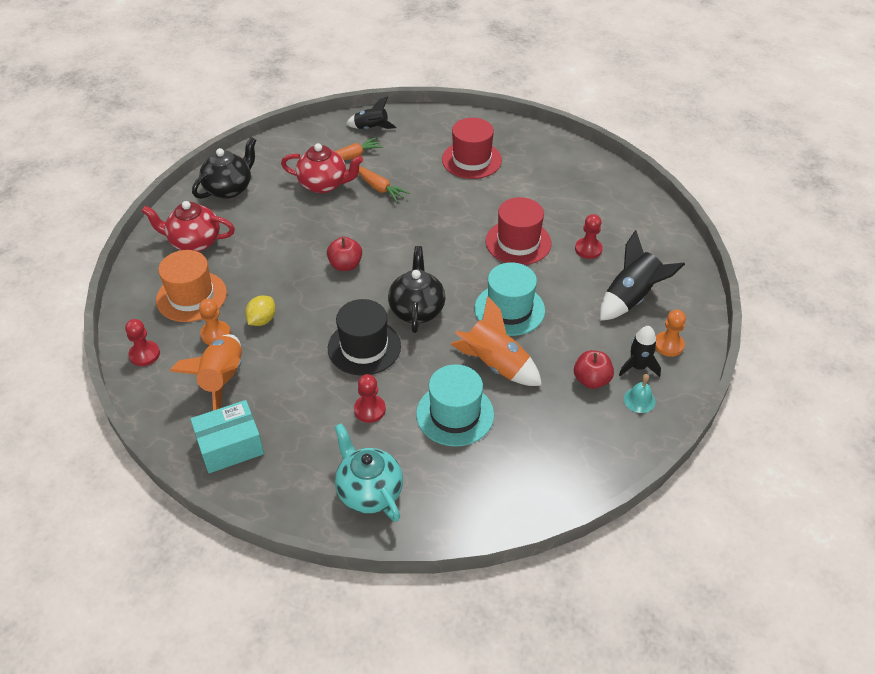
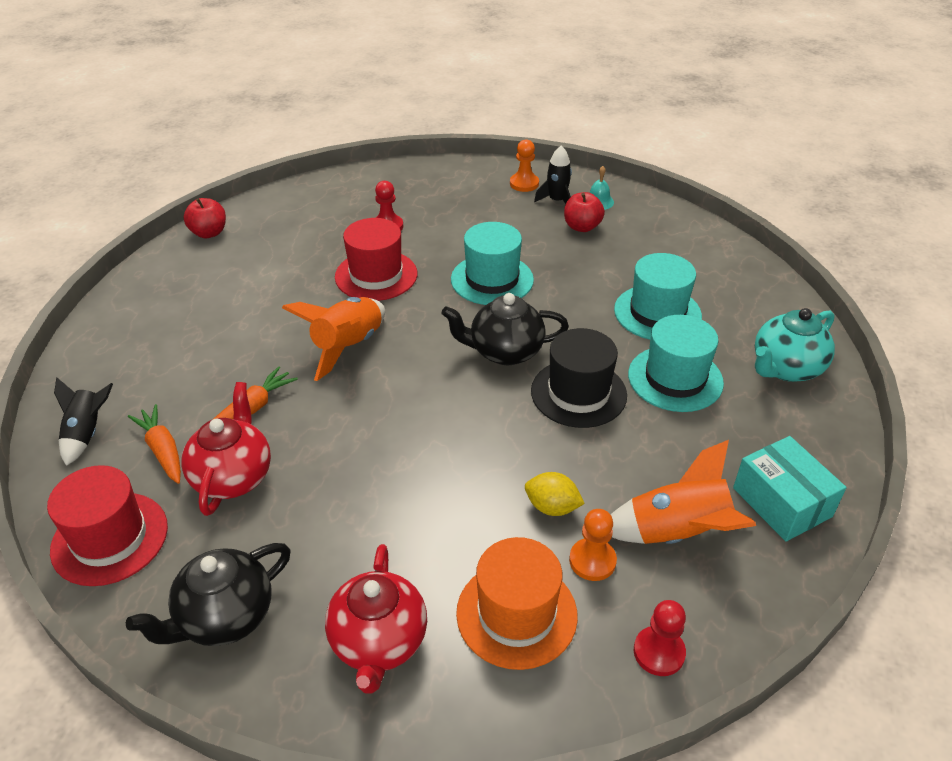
camera: 95 degrees left, 5 degrees down
(229, 189) = (225, 617): black teapot -> black teapot turned 75 degrees counterclockwise
(345, 265) = (427, 428): red apple -> red apple (209, 233)
(369, 409) = (675, 378): red pawn -> turquoise hat
(471, 160) = (200, 319): red hat -> red hat (110, 538)
(495, 365) = (579, 287): orange rocket -> orange rocket (348, 346)
(631, 298) = (462, 202): black rocket -> none

